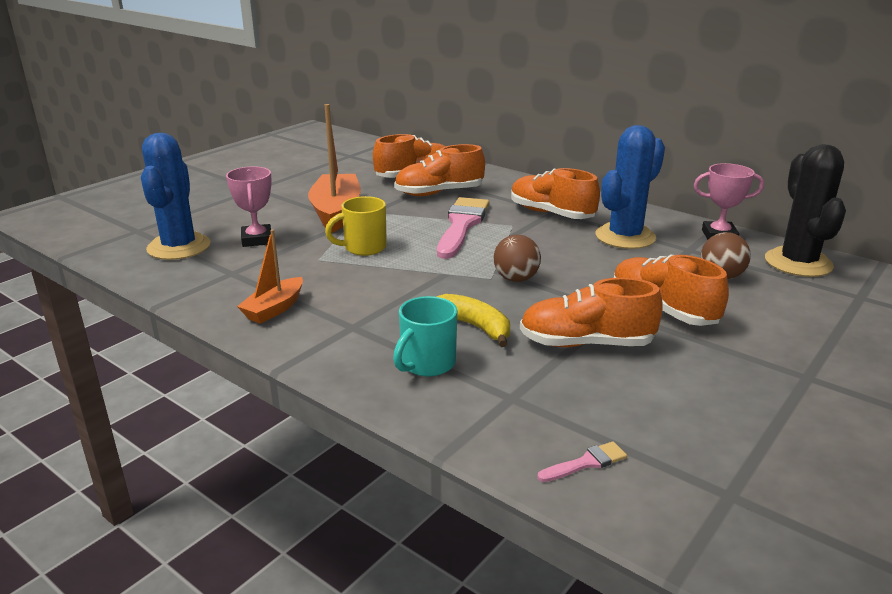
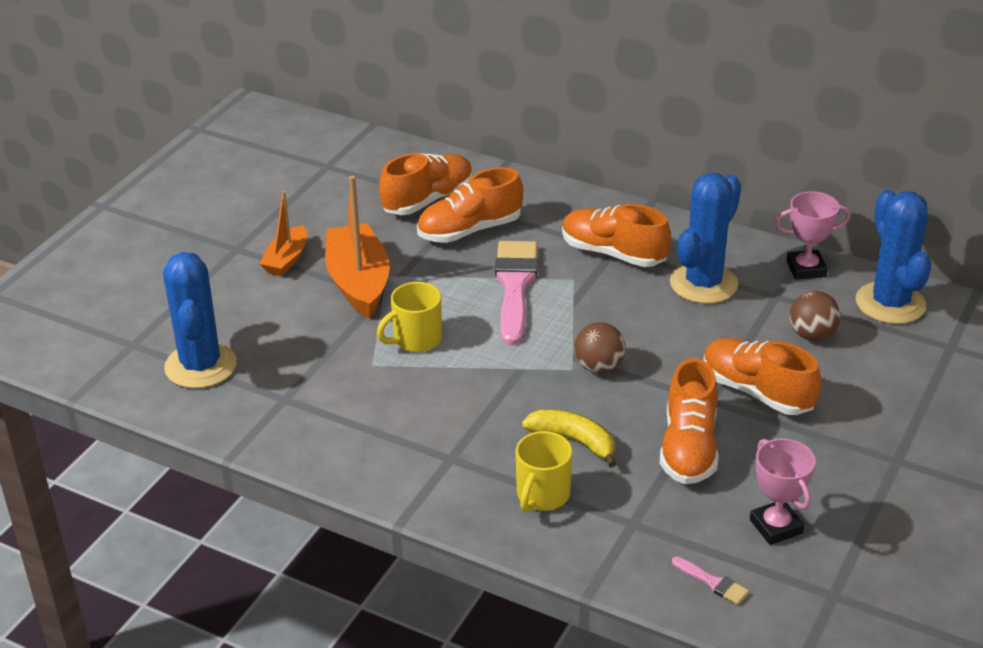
camera: 10 degrees left, 10 degrees up
(257, 239) = (286, 342): pink trophy -> pink trophy (776, 526)
(274, 309) = (358, 445): orange boat -> orange boat (286, 260)
(427, 364) = (542, 495): turquoise mug -> yellow mug
(586, 343) = (689, 448): orange shoe -> orange shoe turned 75 degrees counterclockwise
(586, 463) = (713, 582): pink brush -> pink brush turned 75 degrees clockwise
(798, 263) = (890, 303): black cactus -> blue cactus

